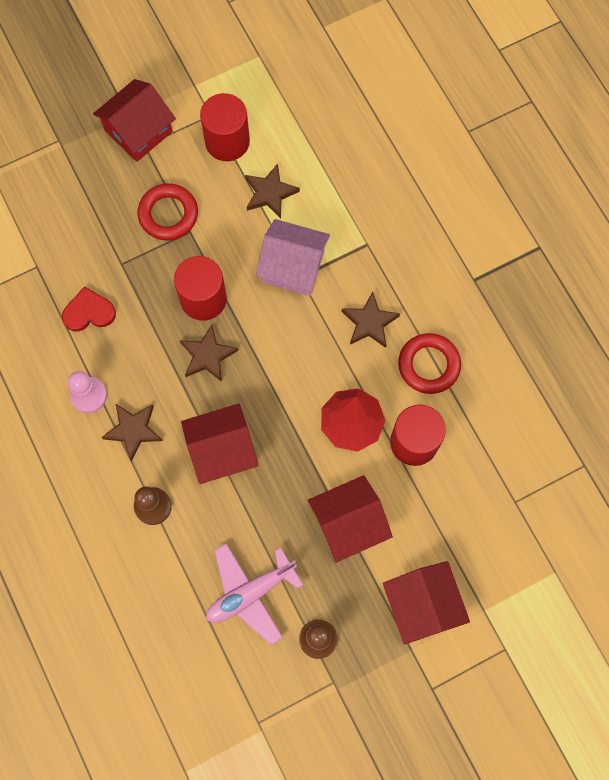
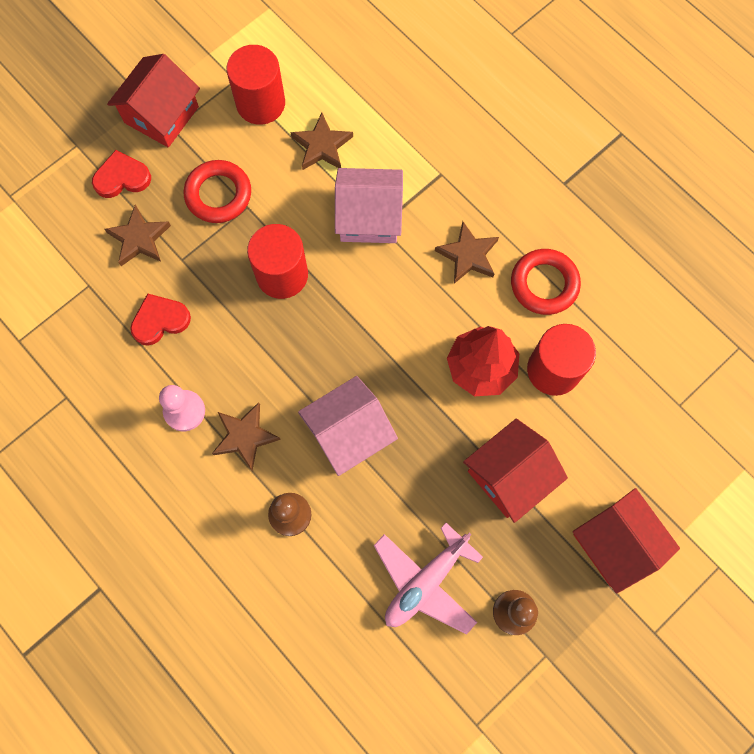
camera: 15 degrees left, 0 degrees up
(90, 179) = (122, 177): none -> red heart
(207, 356) = (304, 334): brown star -> brown star (139, 239)
(221, 450) = (348, 433): red house -> pink house

